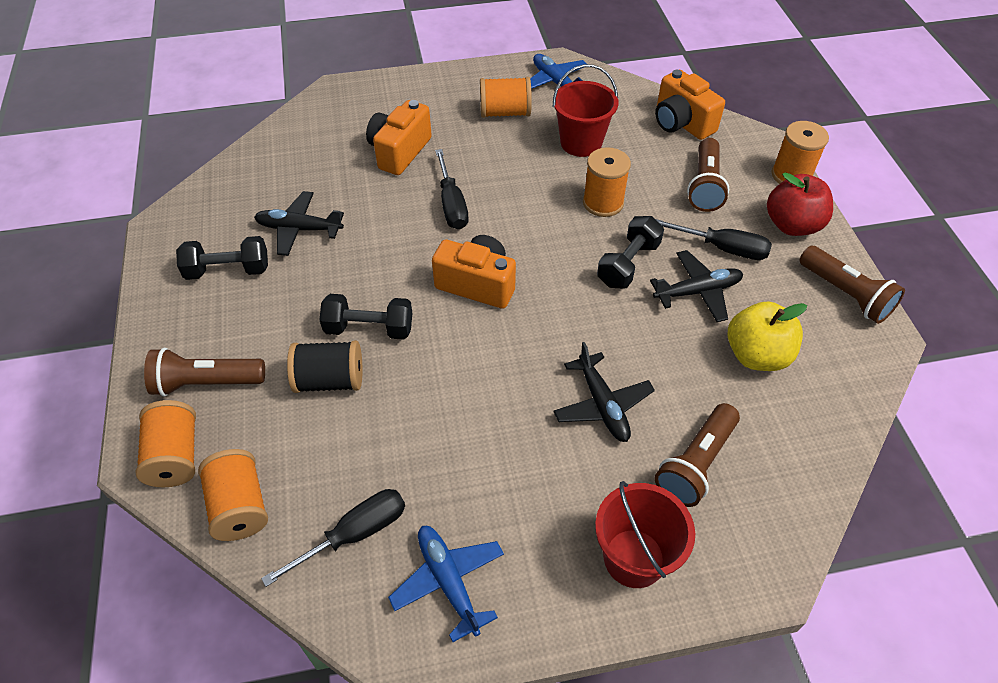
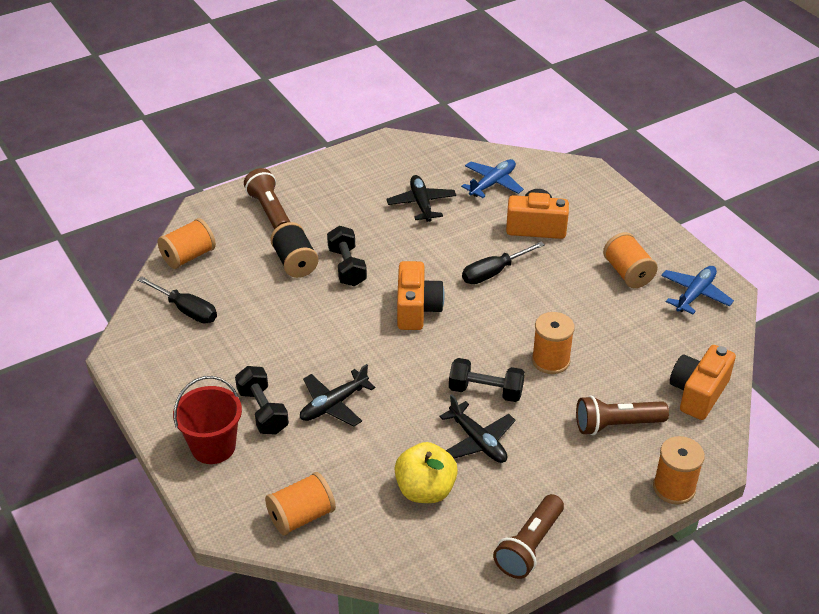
camera: 70 degrees right, 10 degrees down
(175, 456) = (212, 218): orange spool -> orange spool (301, 516)
(228, 270) = (365, 185): black dumbbell -> black dumbbell (262, 411)
(448, 581) = (168, 360): blue plane -> blue plane (492, 183)
(581, 143) = (620, 330): red bucket -> none
(696, 464) = (302, 468): brown flashlight -> none
(723, 248) = (540, 451): black screwdriver -> none
(792, 225) = (600, 496): red apple -> none

